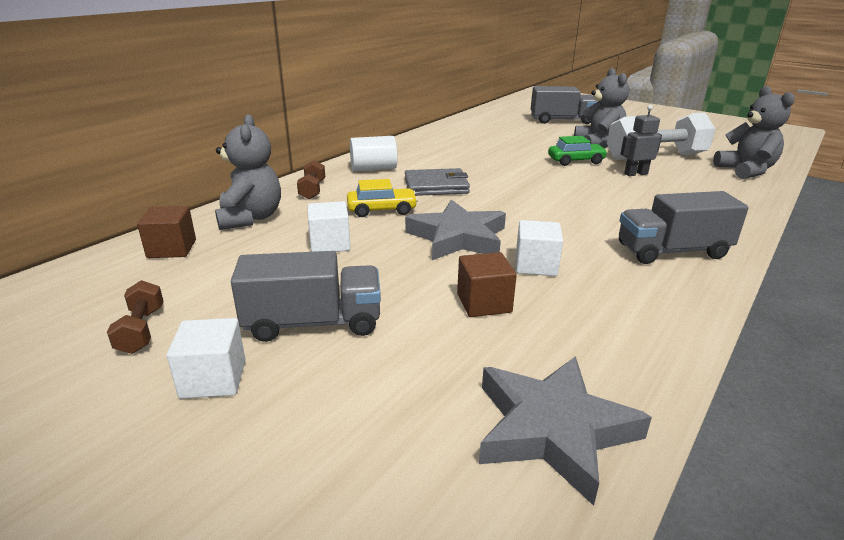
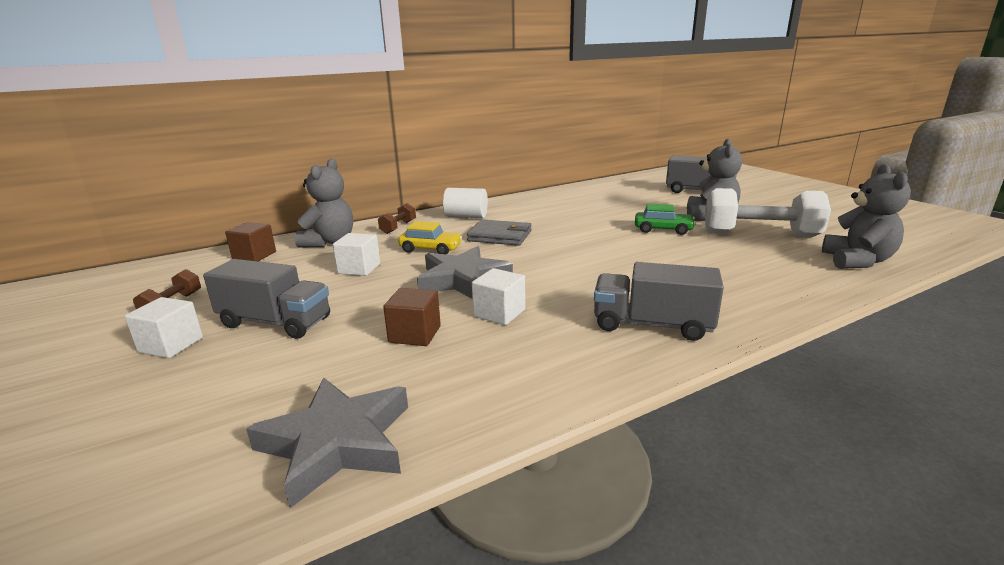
camera: 25 degrees right, 5 degrees down
(635, 174) = (713, 248): grey robot -> none

